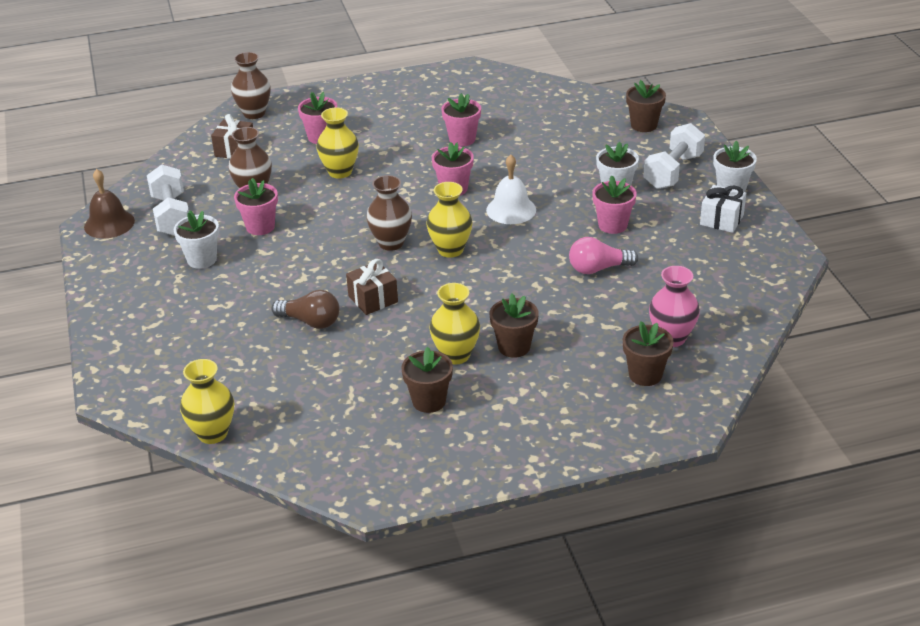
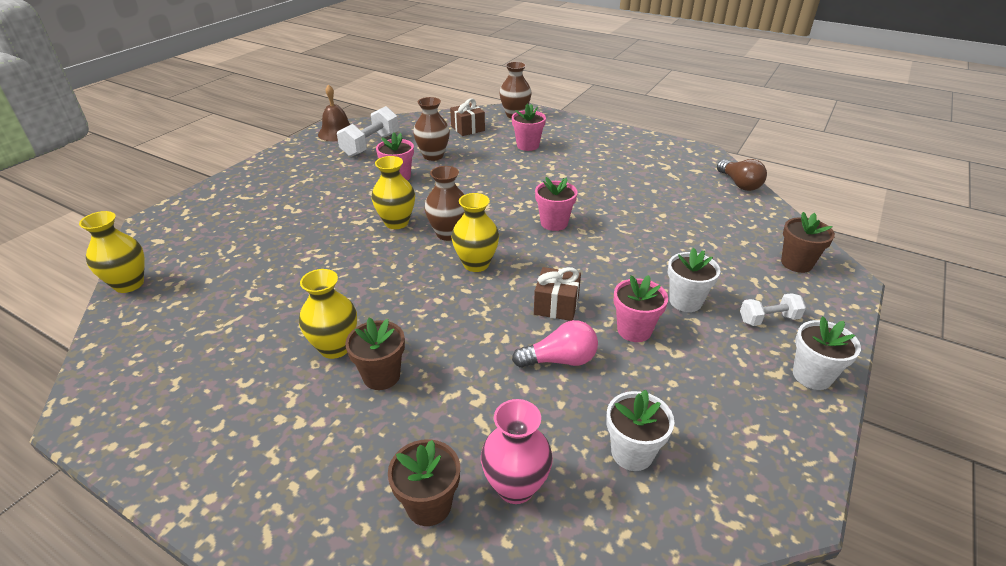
camera: 45 degrees right, 0 degrees up
(202, 259) = (336, 177): white flower pot -> white flower pot (632, 453)
(310, 321) = (309, 252): brown light bulb -> brown light bulb (739, 184)
(340, 172) = (501, 171): yellow vase -> yellow vase (396, 222)
(373, 299) = (368, 264): brown gift -> brown gift (556, 305)
(429, 401) = (253, 370): brown flower pot -> none
(462, 139) = (618, 194): pink flower pot -> none
(511, 210) = (570, 263): white bell -> none
(598, 268) = (560, 360): pink light bulb -> pink light bulb turned 135 degrees clockwise
(673, 171) = (768, 319): white dumbbell -> white dumbbell, size x0.59
(721, 220) = (756, 399): white gift -> none

